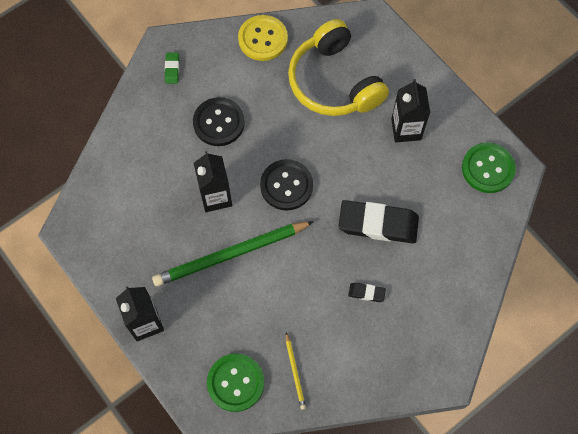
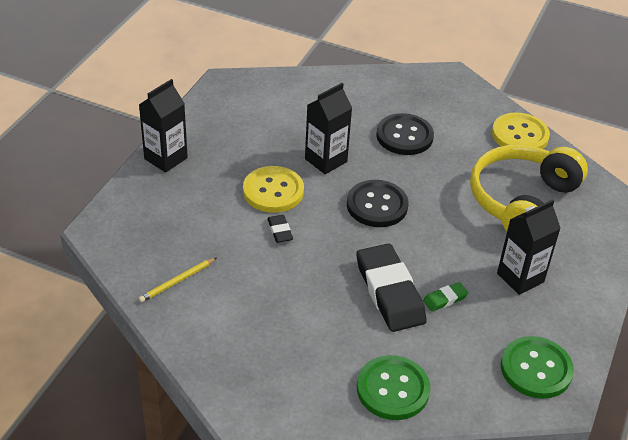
camera: 60 degrees right, 25 degrees down
(172, 69) = (432, 88): green eraser -> green eraser (445, 299)
(231, 255) = (273, 191): green pencil -> yellow button
(235, 383) = (140, 240): green button -> green button (393, 389)
(366, 293) = (303, 309): black eraser -> black eraser (280, 231)

